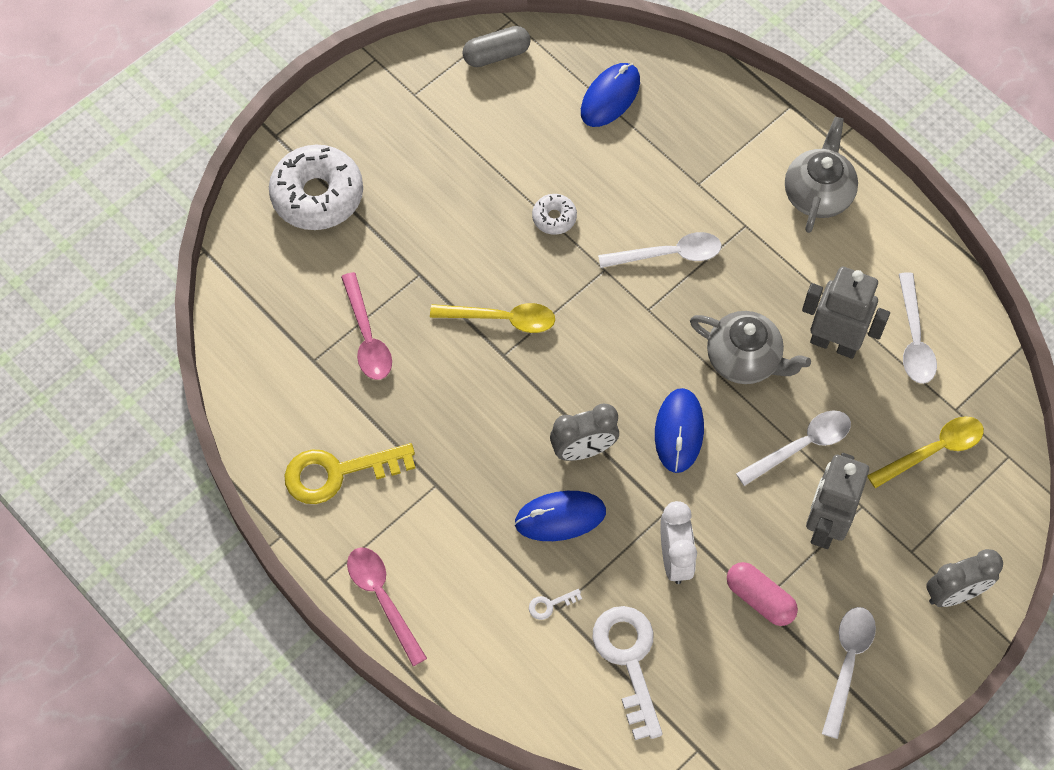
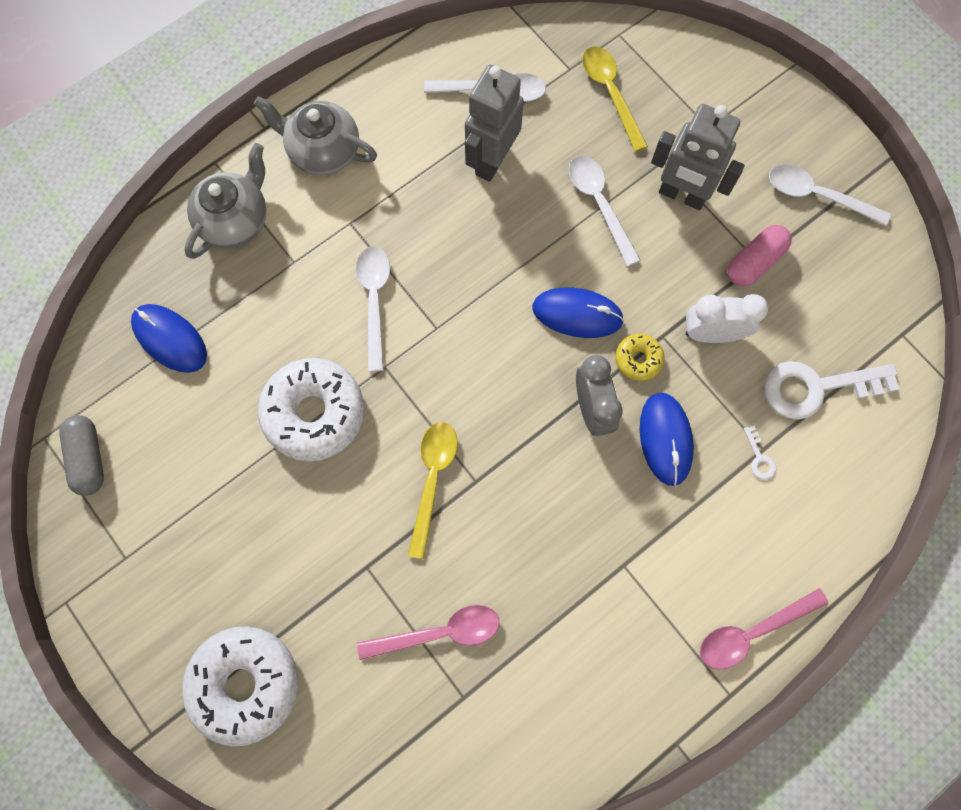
camera: 85 degrees left, 10 degrees up
(338, 473) = (604, 675): yellow key -> none
(554, 218) = (314, 413): white donut -> white donut, size x2.10
(638, 489) = (638, 359): none -> yellow donut
(744, 359) = (502, 243): grey teapot -> grey teapot (235, 220)
(954, 593) = (750, 99): grey clock -> none

